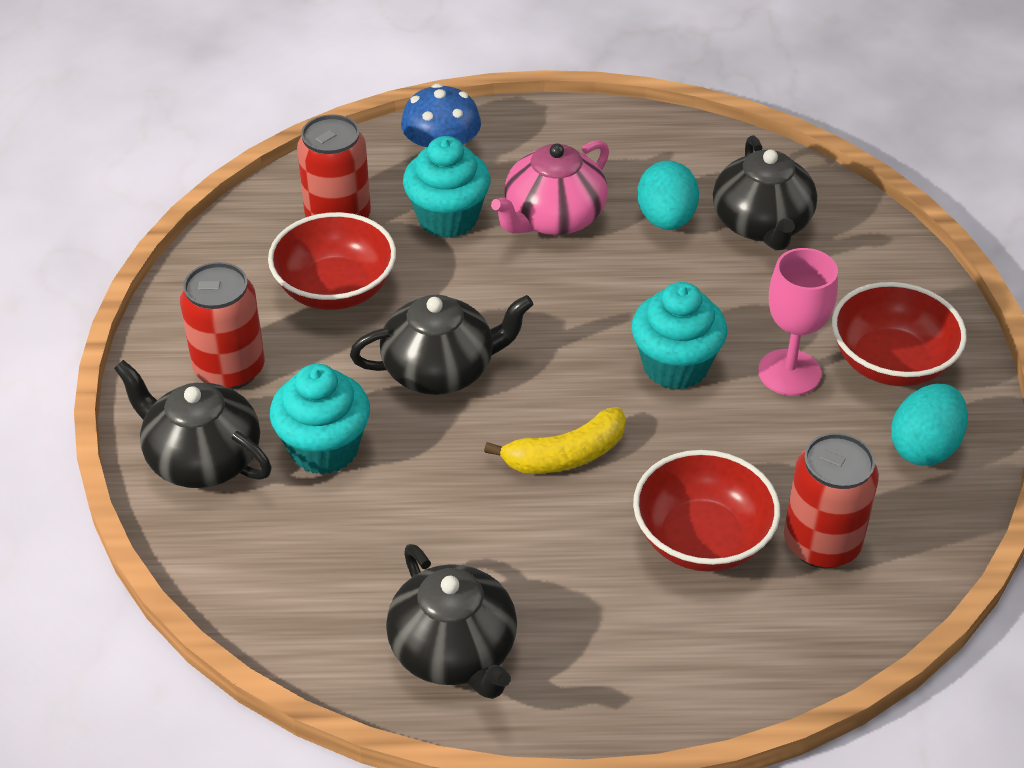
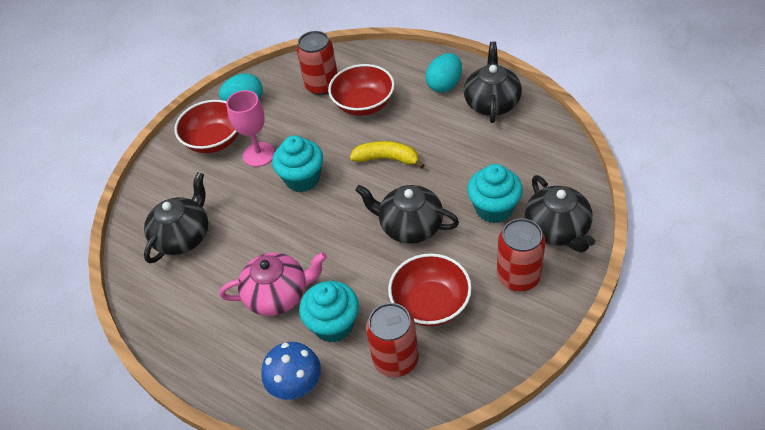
camera: 140 degrees left, 5 degrees up
(666, 219) = (224, 263): turquoise egg -> turquoise egg (444, 85)

